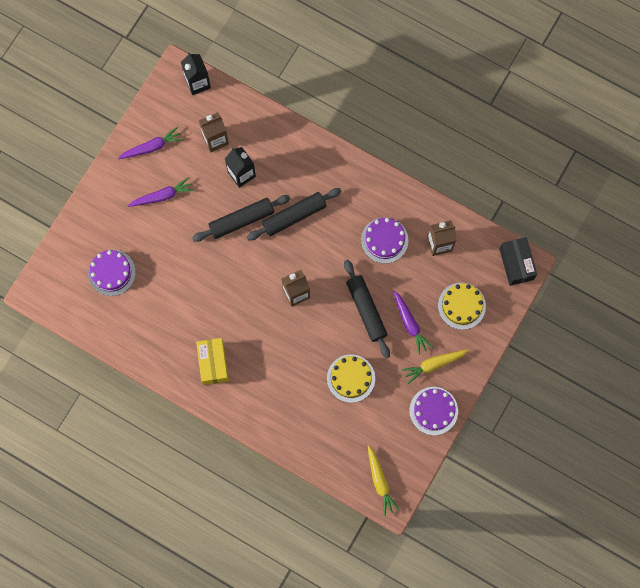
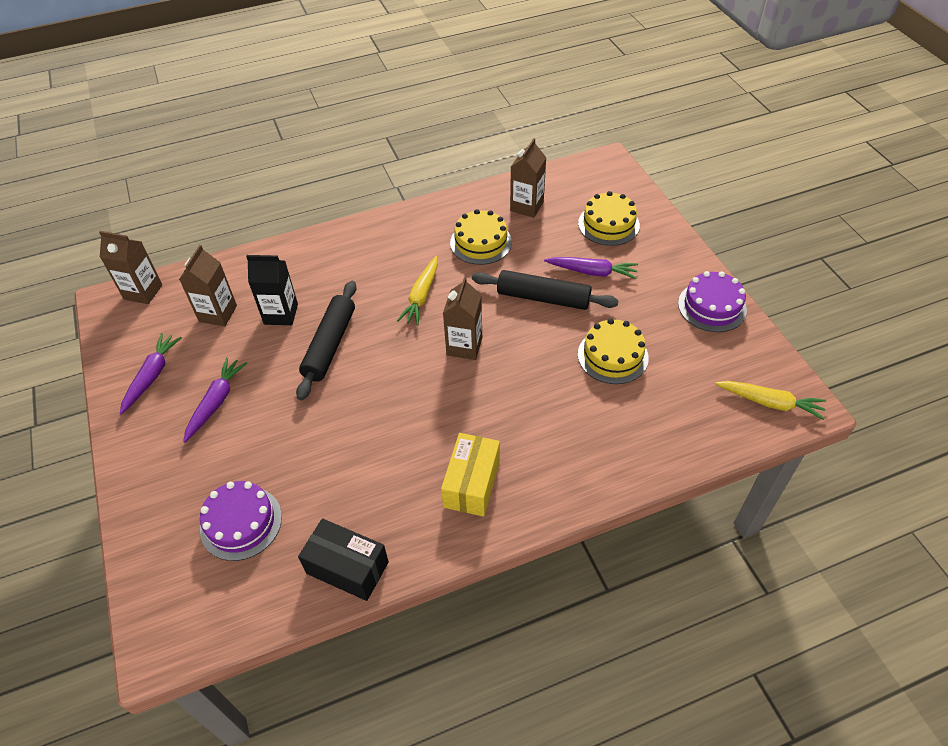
camera: 50 degrees left, 25 degrees down
(197, 83) = (143, 292): black carton -> brown carton
(213, 363) = (472, 483): yellow box -> yellow box turned 75 degrees clockwise
(294, 216) = (377, 297): black rolling pin -> none
(384, 240) = (481, 242): purple cake -> yellow cake
(434, 364) = (656, 278): yellow carrot -> yellow carrot (421, 296)
(516, 264) = (600, 167): black box -> black box (347, 567)

